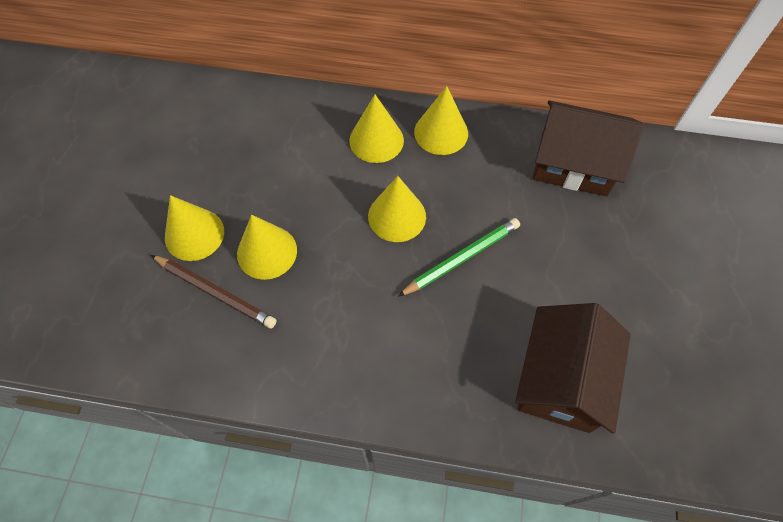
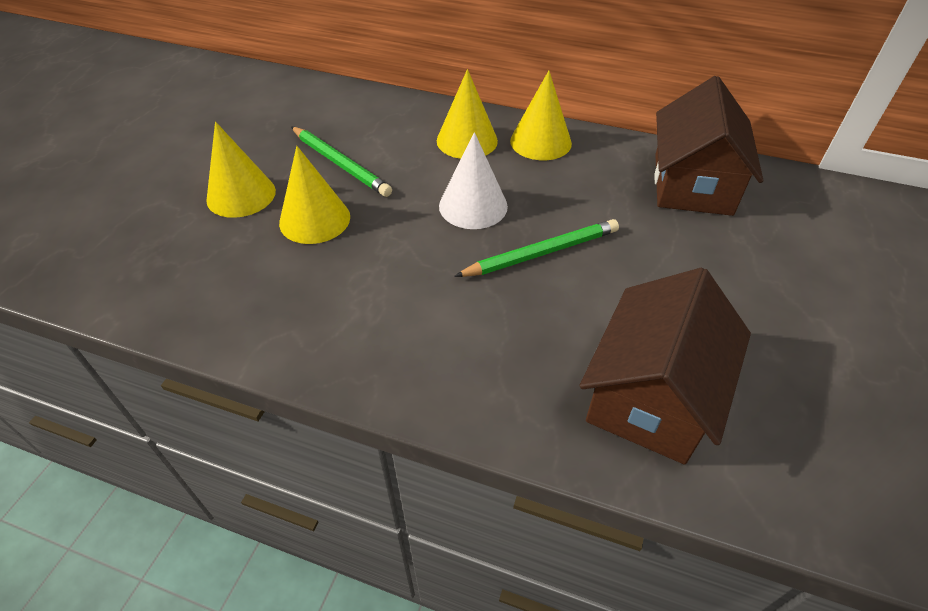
camera: 10 degrees right, 15 degrees down
(215, 292) = (243, 248): brown pencil -> none
(271, 185) = (340, 164): none -> green pencil
(397, 216) = (473, 206): yellow cone -> white cone
(574, 164) = (692, 183): brown house -> brown house turned 75 degrees clockwise

